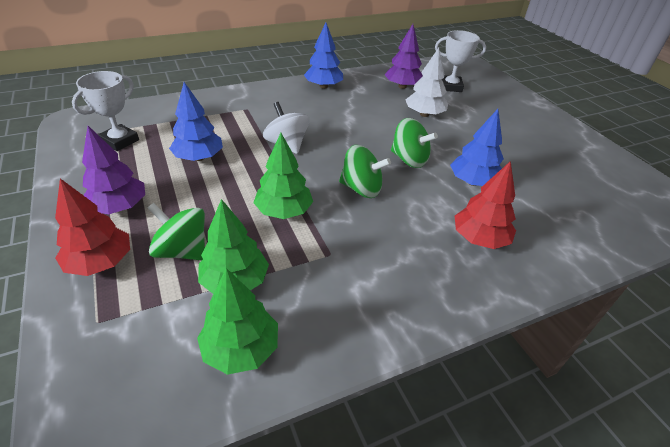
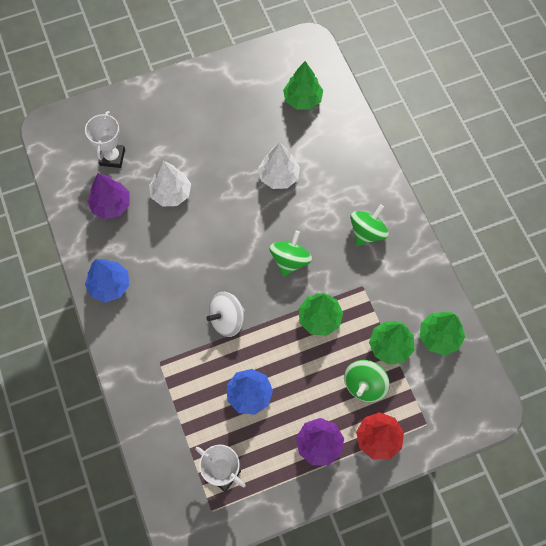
camera: 85 degrees left, 25 degrees up
(409, 159) = (249, 219): green spinning top -> green spinning top (367, 232)
(472, 182) = (279, 176): blue tree -> white tree
(479, 239) = (343, 188): red tree -> none
(595, 204) = (302, 99): none -> green tree

